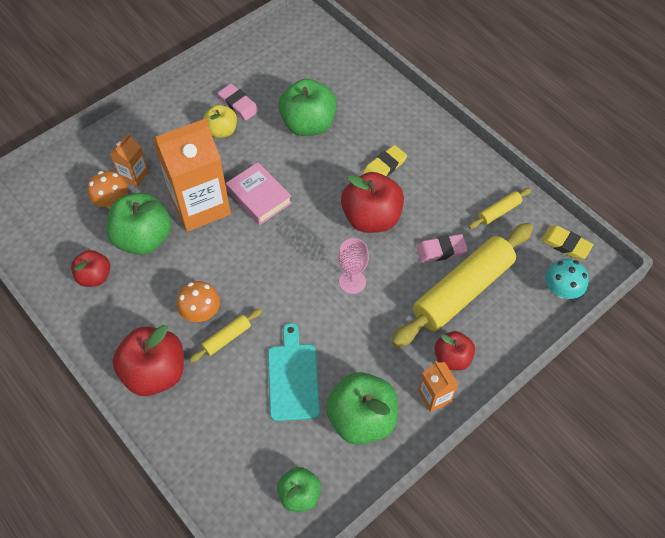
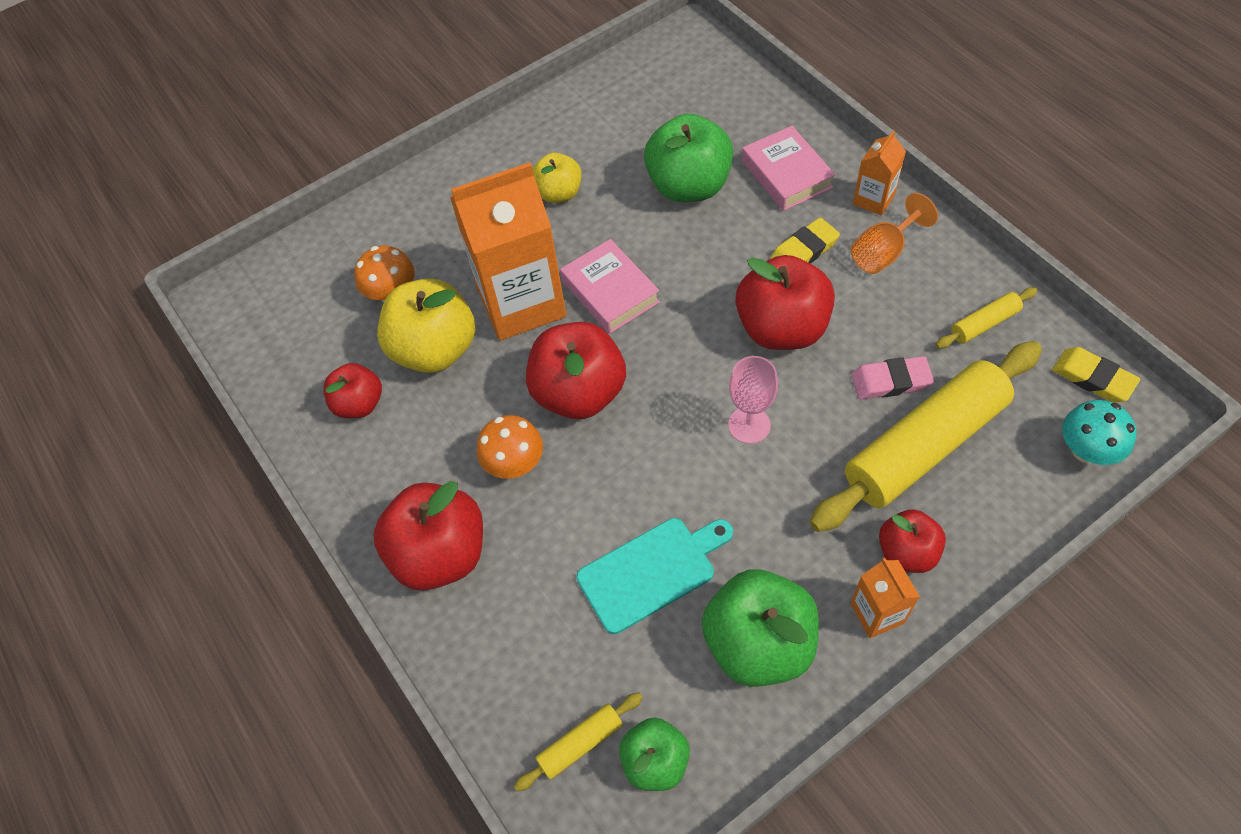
camera: 10 degrees right, 0 degrees up
(134, 175) = (426, 256): orange carton -> orange carton (873, 199)
(143, 238) = (435, 349): green apple -> yellow apple
(227, 338) = (552, 505): yellow rolling pin -> yellow rolling pin (580, 744)
(238, 104) = (585, 155): pink eraser -> none
(241, 264) = (579, 393): none -> red apple
(293, 377) = (651, 571): turquoise cutting board -> turquoise cutting board turned 60 degrees clockwise
(372, 115) = (786, 174): none -> pink book
(435, 167) = (883, 252): none -> orange goblet

